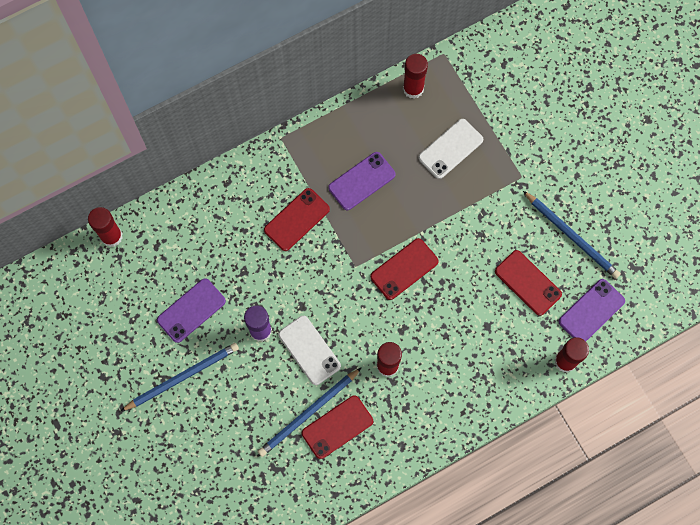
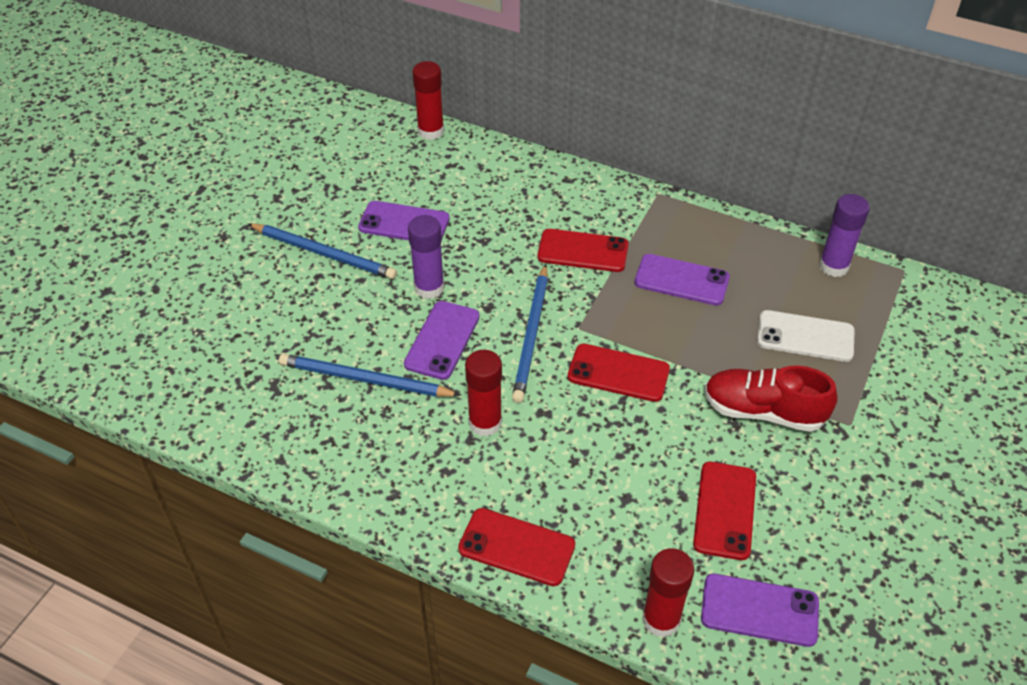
camera: 55 degrees right, 25 degrees down
(309, 350) = (442, 340): white phone -> purple phone
(337, 427) = (368, 416): red phone -> red phone (516, 547)
(413, 89) = (833, 266): red glue stick -> purple glue stick
(483, 213) = (763, 411): none -> red shoe
(572, 236) = (835, 524): blue pencil -> blue pencil (531, 335)

